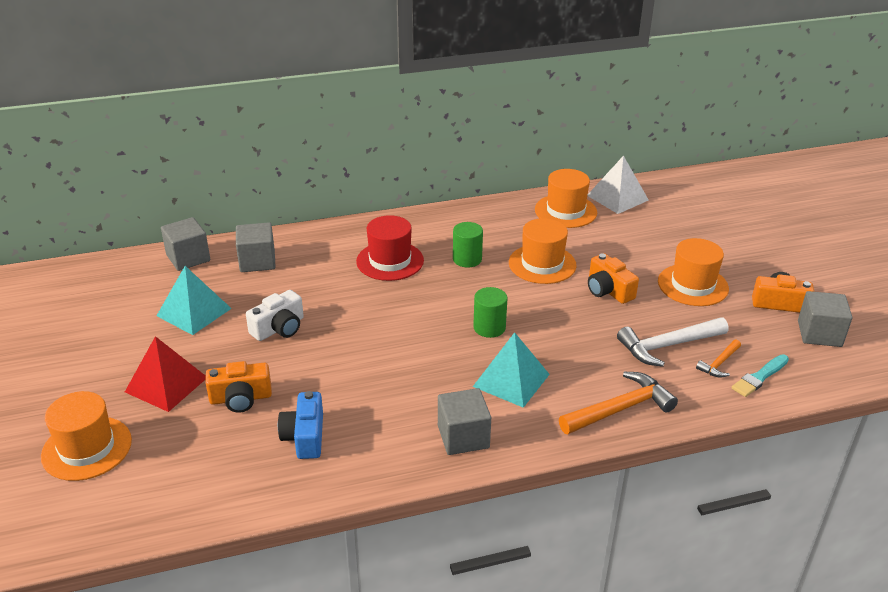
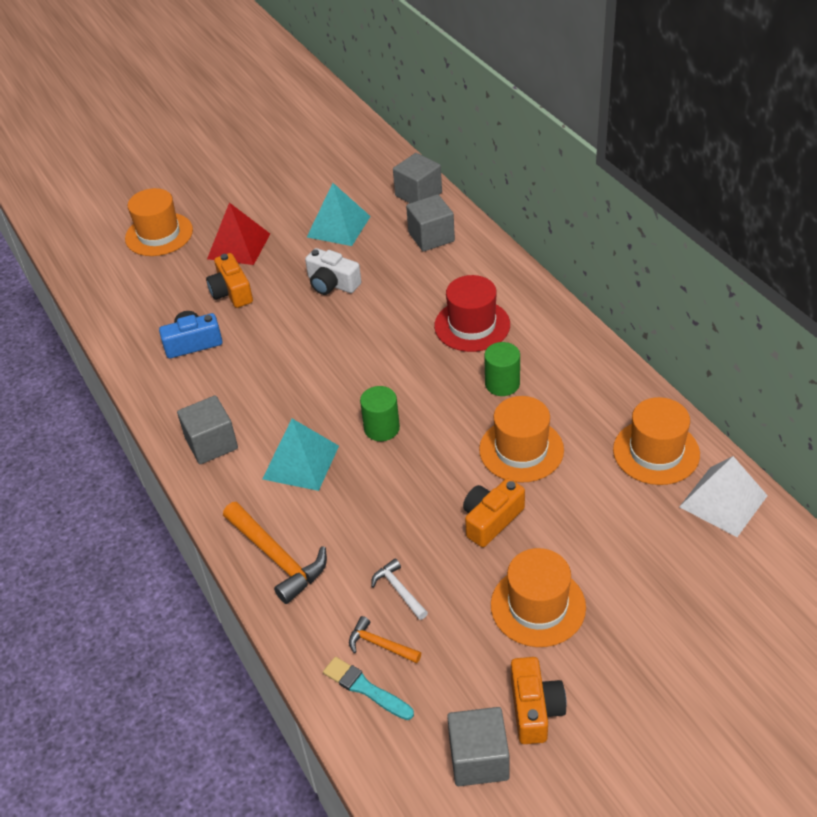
camera: 80 degrees right, 10 degrees up
(668, 346) = (399, 590): white hammer -> white hammer, size x0.54

